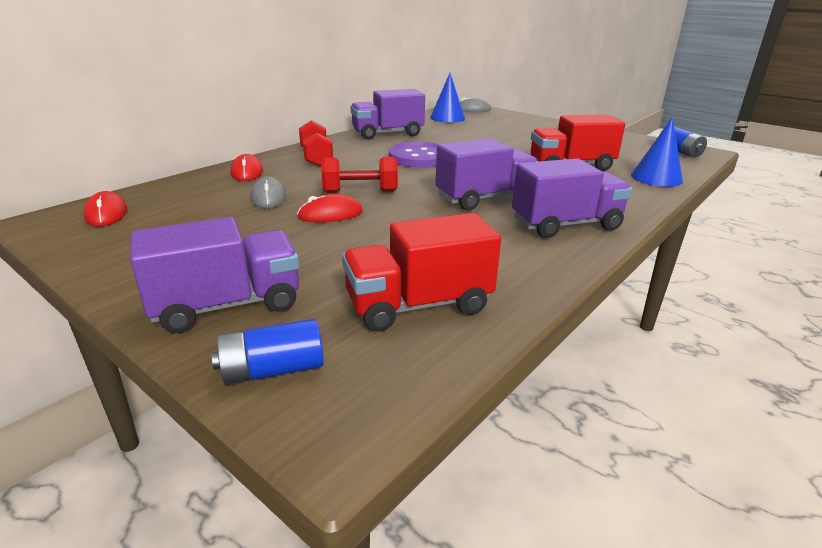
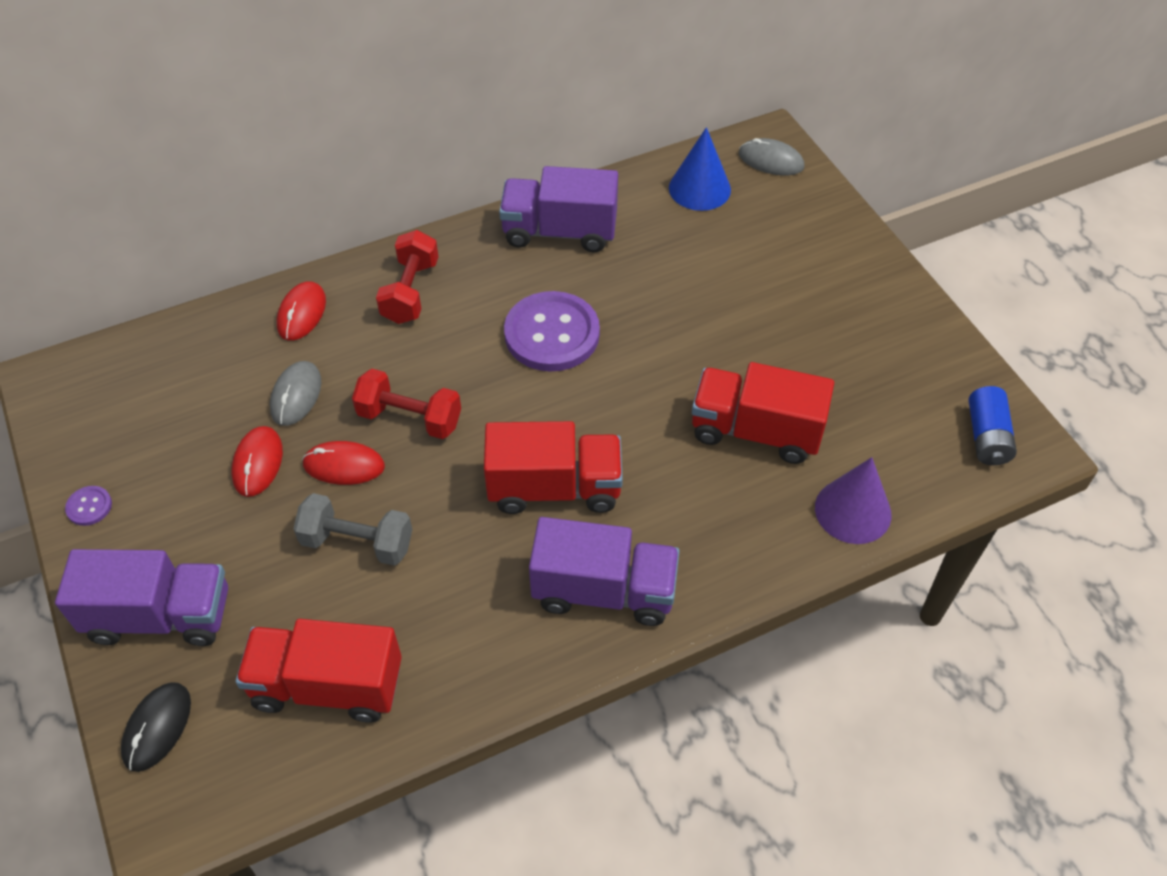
camera: 25 degrees right, 25 degrees up
(106, 213) = (111, 381): red mouse -> red mouse (258, 463)
(116, 267) = (89, 506): none -> purple button
(272, 370) = (157, 727): blue battery -> black mouse
(372, 239) = (357, 542): none -> grey dumbbell
(484, 198) = (554, 487): purple truck -> red truck
(656, 178) = (853, 511): blue cone -> purple cone

